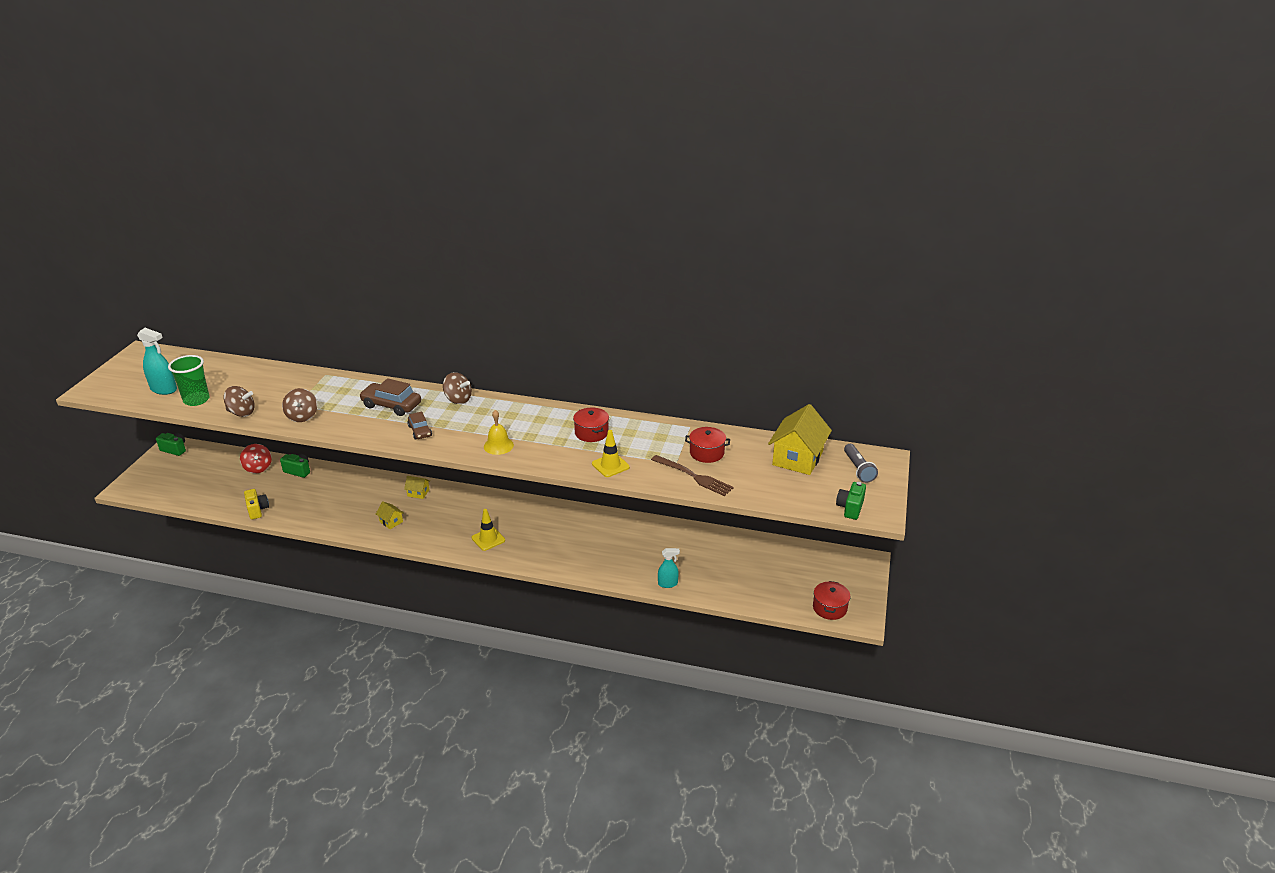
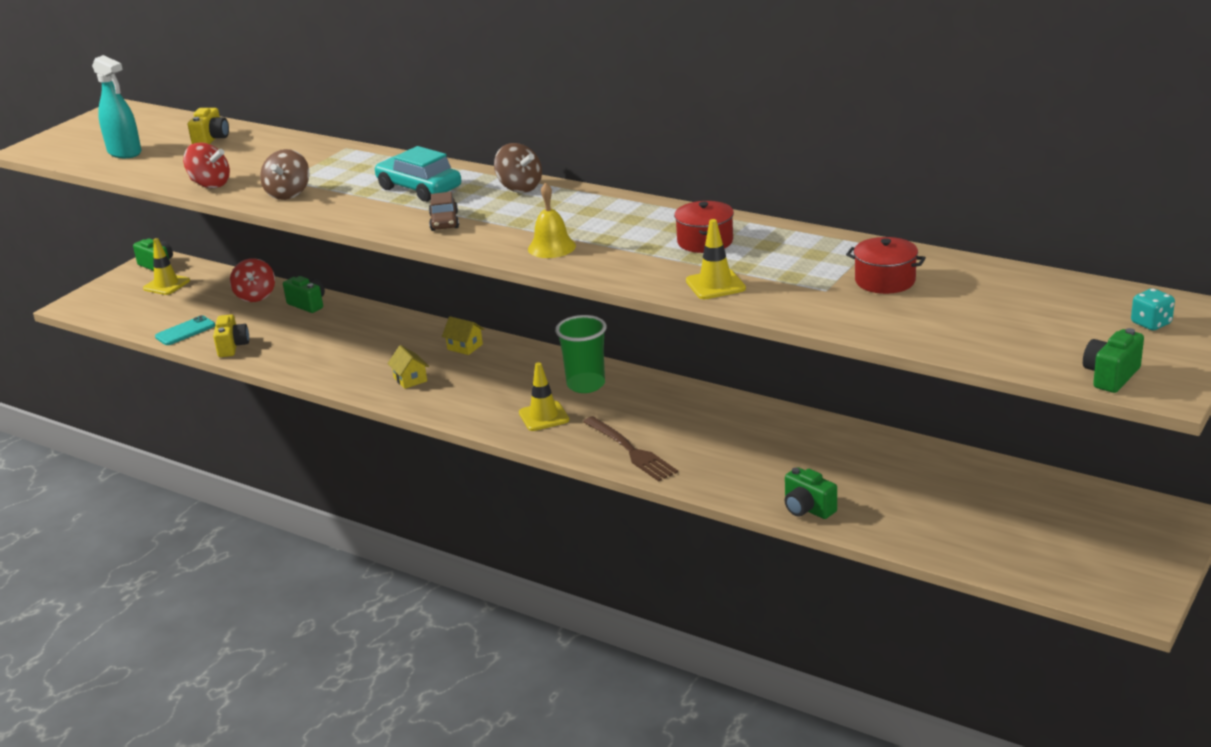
camera: 20 degrees right, 5 degrees down
(188, 465) = (166, 285): none -> yellow traffic cone
(196, 400) = (159, 166): green cup -> green cup (586, 385)
(218, 501) = (185, 331): none -> turquoise phone
(224, 374) = (211, 140): none -> yellow camera
(241, 413) = (210, 184): brown spinning top -> red spinning top
(391, 405) = (419, 188): brown car -> turquoise car
(668, 584) = (807, 509): turquoise spray bottle -> green camera
(694, 476) = (848, 310): brown fork -> brown fork (631, 451)
(797, 458) = (1043, 300): yellow house -> none
(829, 608) = (1084, 579): red pot -> none
(858, 469) = (1151, 323): grey flashlight -> turquoise dice

